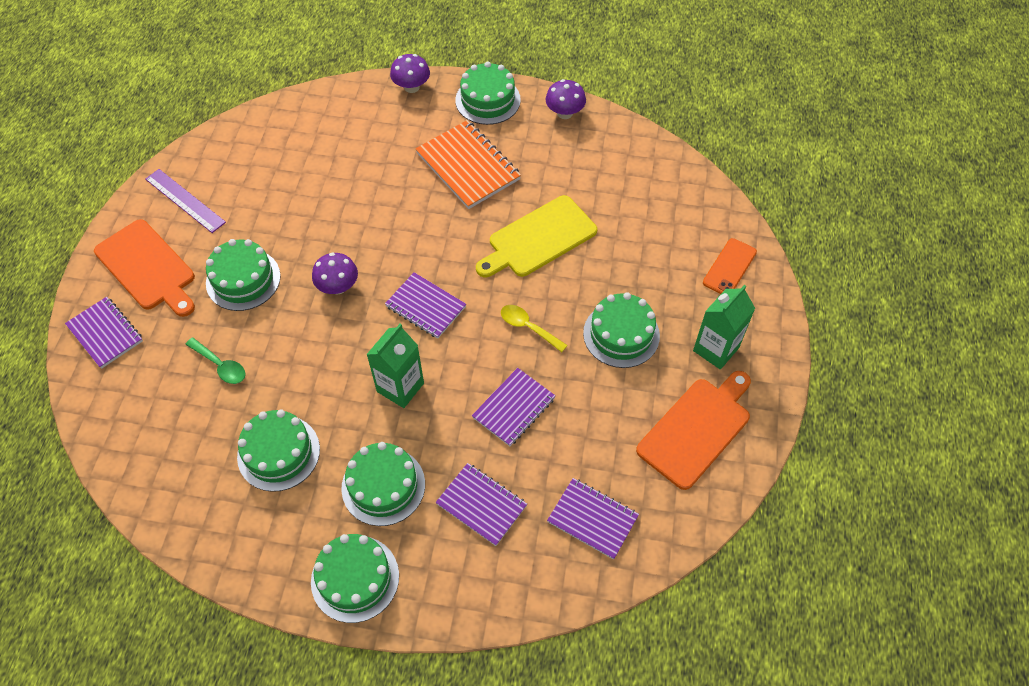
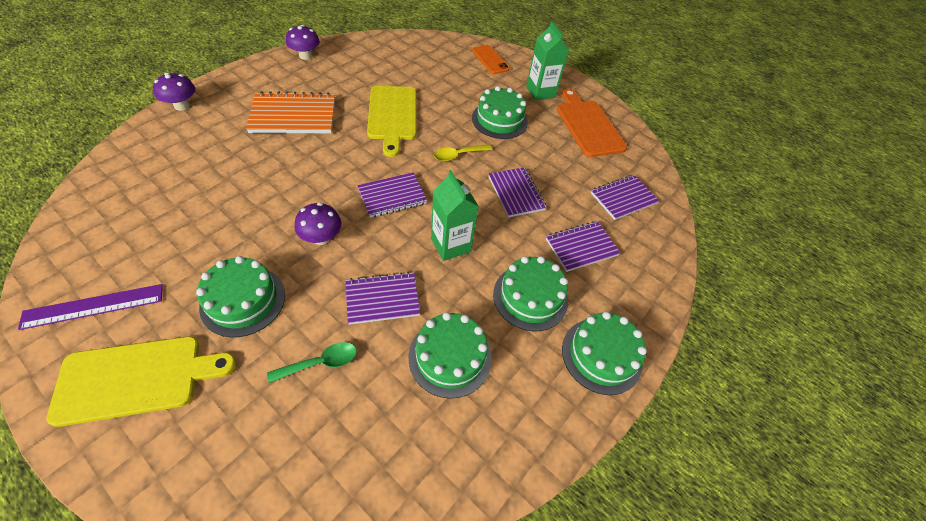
camera: 65 degrees left, 5 degrees down
(105, 333) = (176, 462): purple notebook -> purple notebook (382, 299)
(148, 268) = (137, 378): orange cutting board -> yellow cutting board
(488, 100) = (248, 79): green cake -> none

